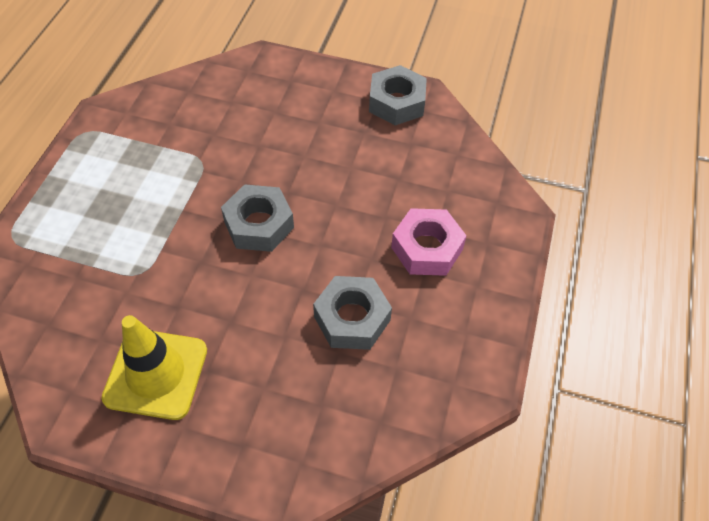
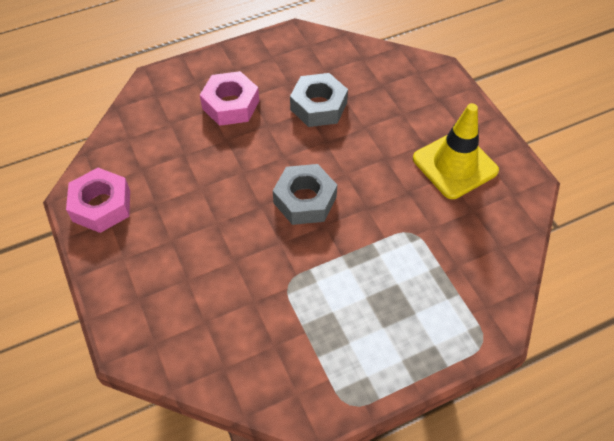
camera: 130 degrees left, 0 degrees up
(397, 102) = (101, 206): grey nut -> pink nut

